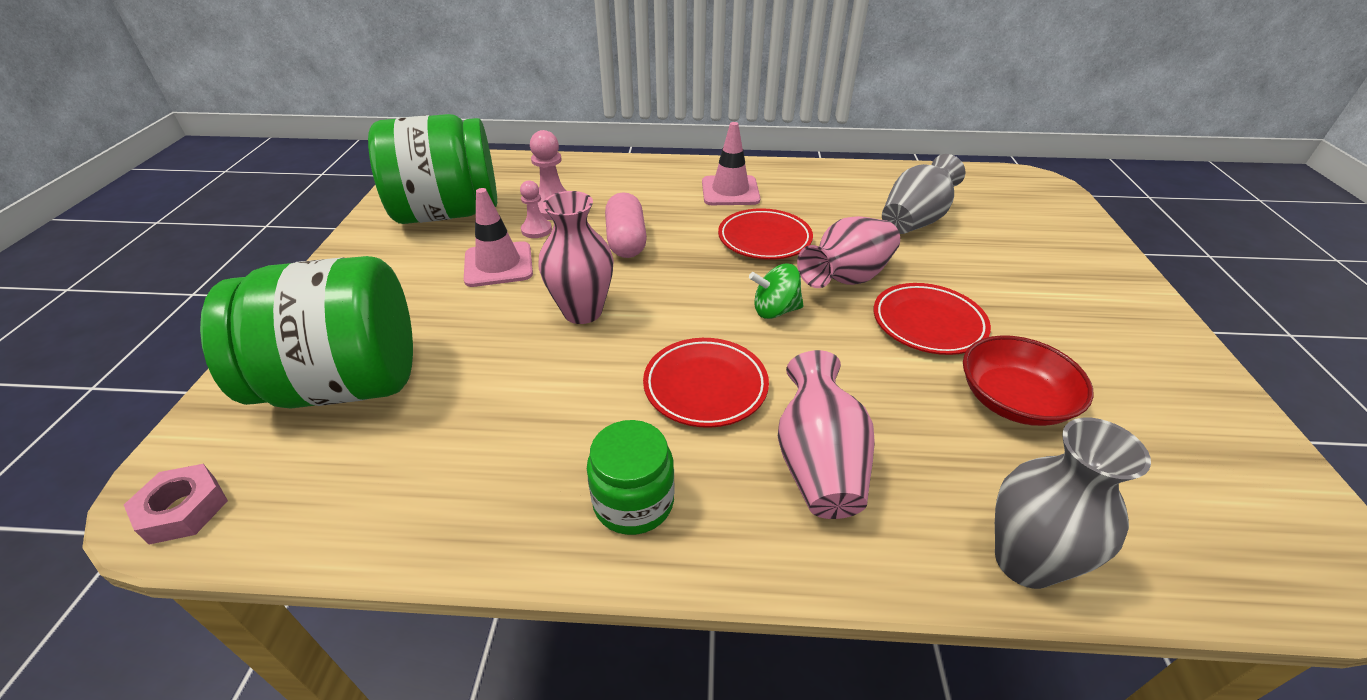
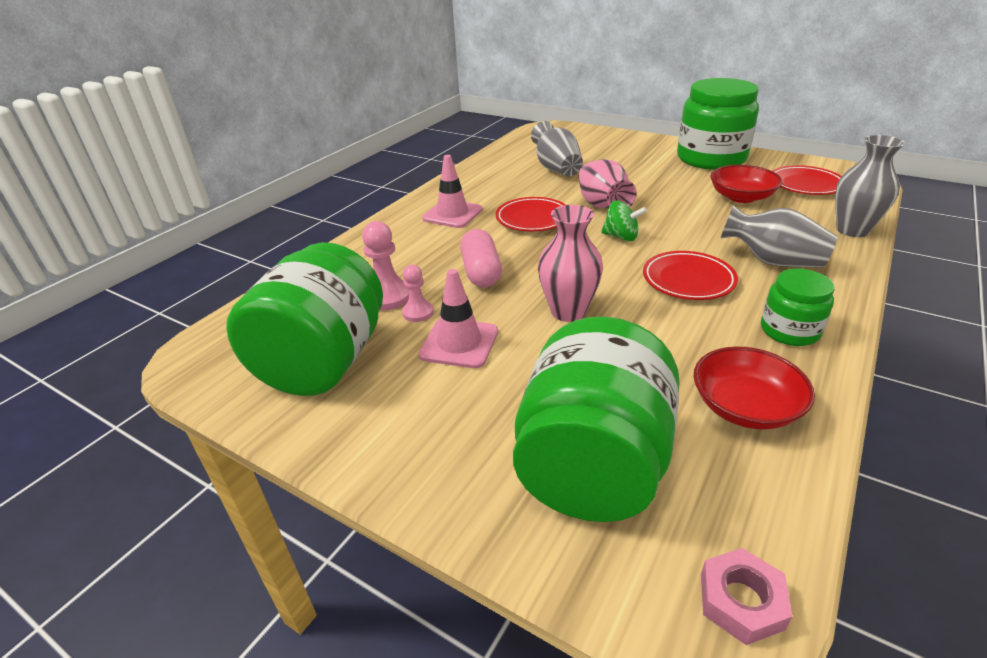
camera: 60 degrees left, 5 degrees down
(455, 477) = (745, 407): none -> red bowl
(626, 240) = (481, 272): pink capsule -> pink capsule turned 60 degrees clockwise
(775, 310) = (621, 237): green spinning top -> green spinning top turned 90 degrees counterclockwise
(818, 463) = (773, 261): pink vase -> grey vase
(928, 323) = (665, 197): red plate -> red plate (805, 185)
(1129, 344) = (711, 158): none -> green jar

